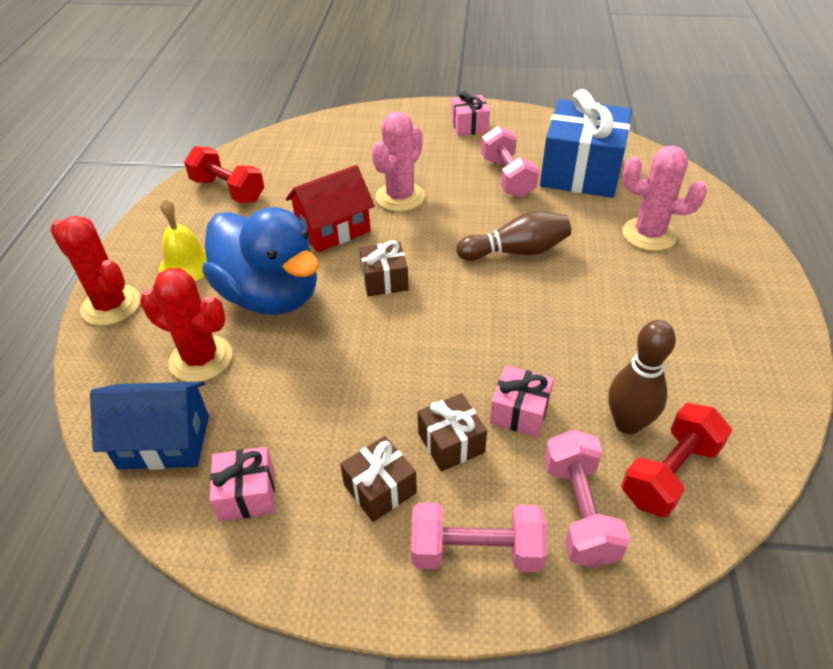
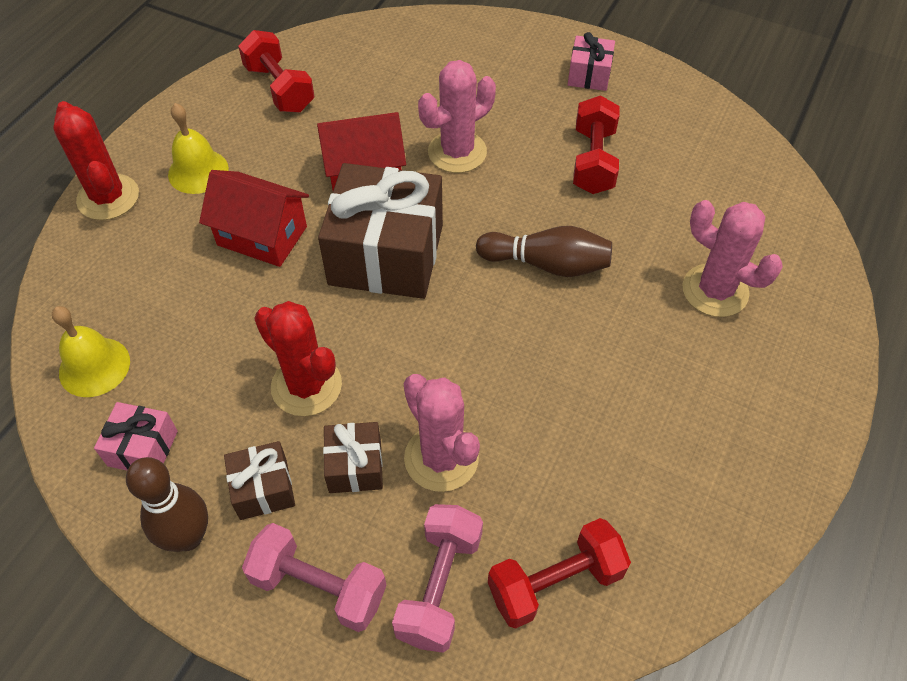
camera: 20 degrees right, 10 degrees up
(164, 442) = (94, 366): blue house -> yellow bell
(201, 359) = (164, 288): red cactus -> red cactus (306, 386)
(270, 296) = (262, 236): blue duck -> red house
(384, 280) = (386, 255): brown gift -> brown gift, size x2.10
(507, 177) = (593, 161): pink dumbbell -> red dumbbell
(519, 412) = (441, 458): pink gift -> pink cactus
(581, 172) = (686, 179): blue gift -> none
(627, 423) = (545, 512): brown bowling pin -> brown bowling pin (188, 537)

